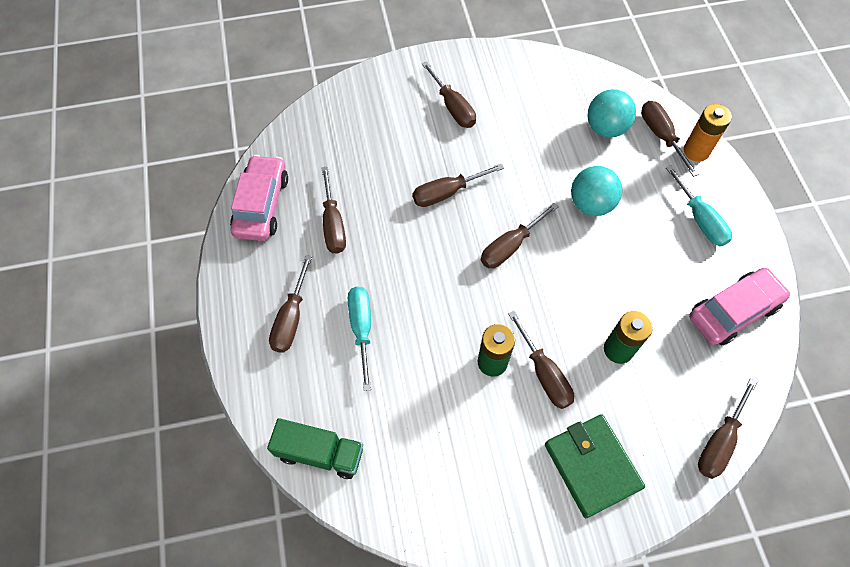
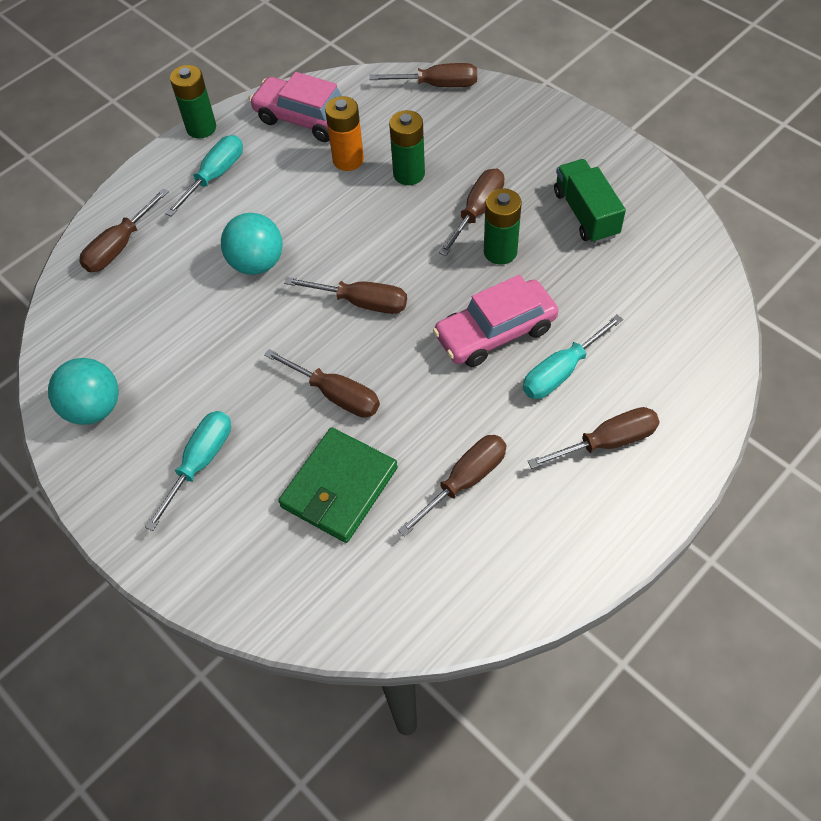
camera: 120 degrees left, 5 degrees down
(261, 205) = (502, 580): pink car -> pink car (495, 332)
(320, 453) = (704, 327): green truck -> green truck (585, 214)
(452, 107) = (200, 463): brown screwdriver -> turquoise screwdriver
(592, 466) = (530, 146): green wallet -> green wallet (339, 487)
(606, 128) = (138, 297): turquoise ball -> turquoise ball (94, 408)
(696, 151) = (123, 211): orange battery -> orange battery (348, 160)
(763, 235) = (201, 128): none -> green battery

